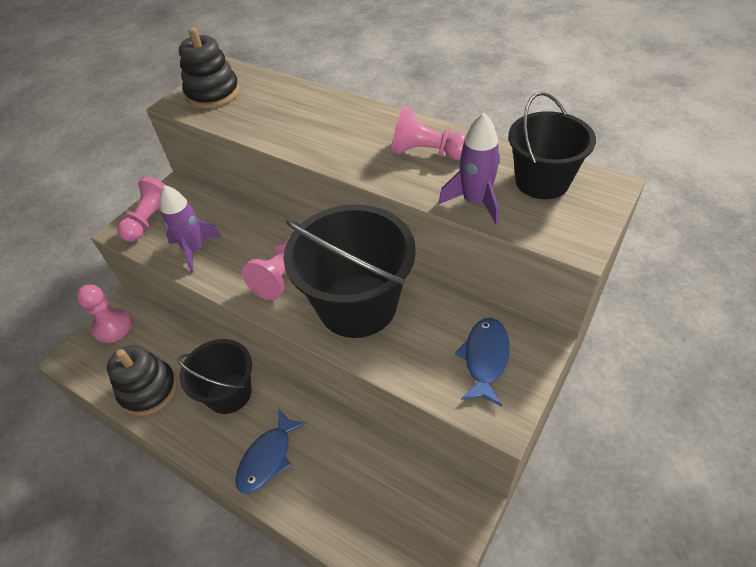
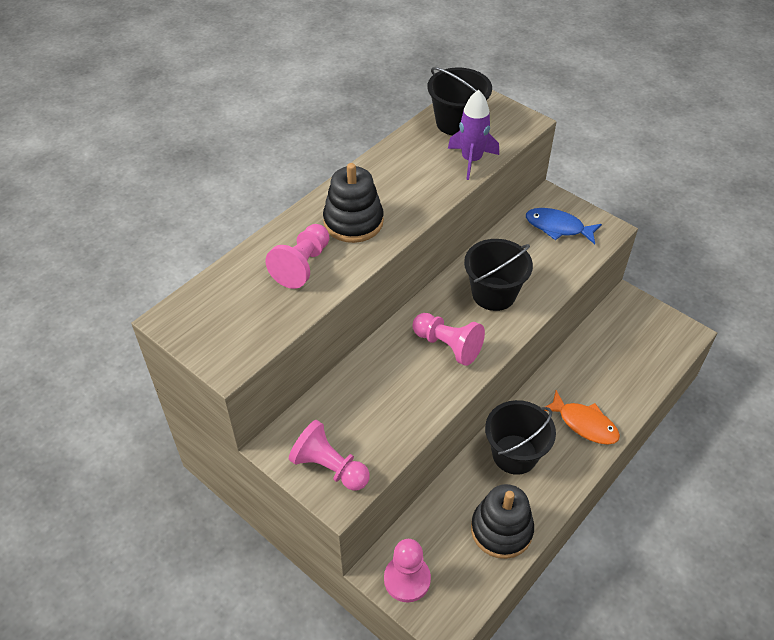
camera: 85 degrees left, 0 degrees up
(194, 250) = (392, 420): purple rocket -> none
(213, 93) = (224, 329): black stacking toy -> black stacking toy (353, 222)
(268, 458) = (584, 424): blue fish -> orange fish
(357, 305) = (493, 294): black bucket -> black bucket, size x0.63
(427, 153) = (400, 176): pink pawn -> pink pawn (302, 265)

